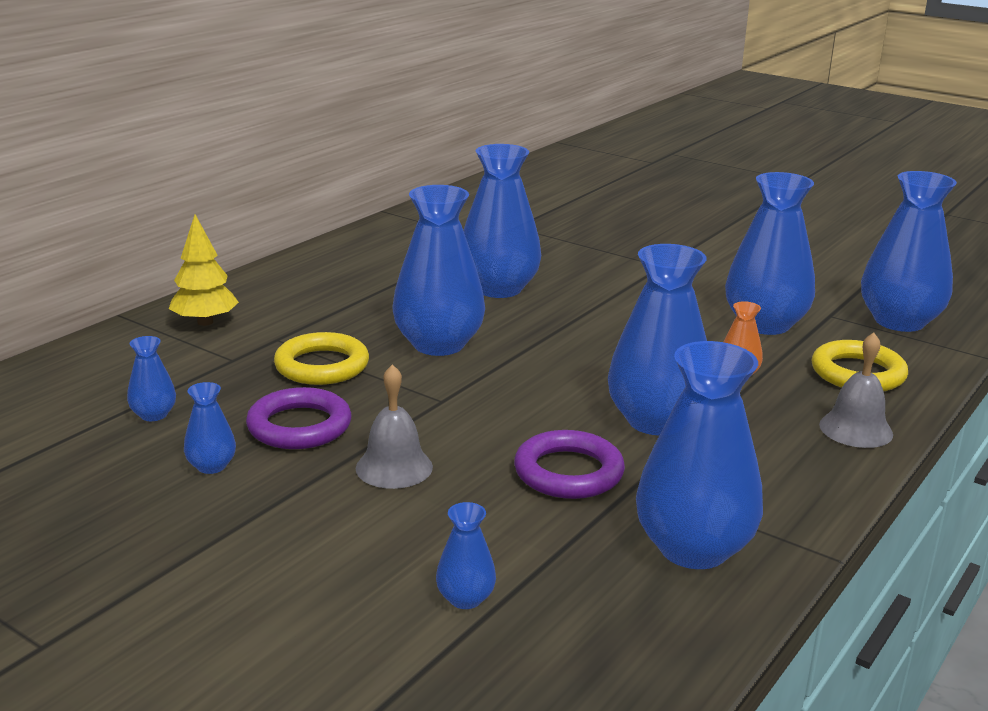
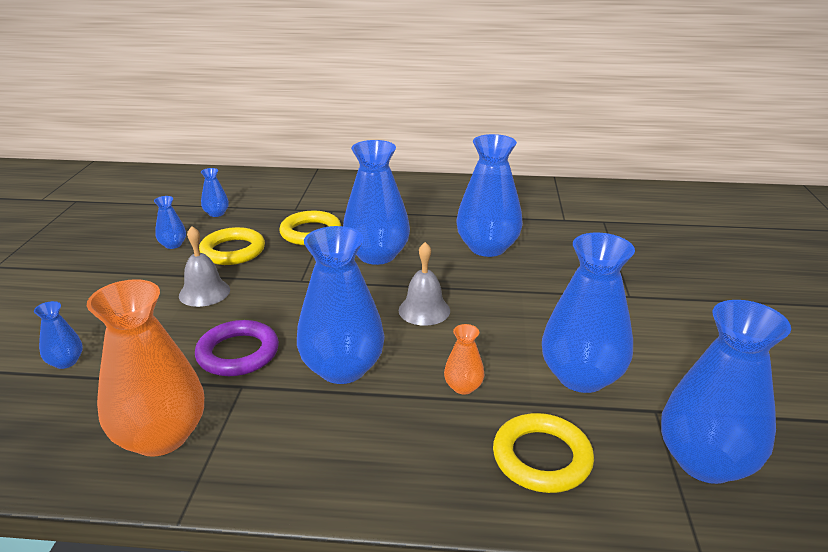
camera: 60 degrees right, 5 degrees up
(205, 322) = (331, 188): yellow tree -> none
(299, 426) = (233, 251): purple ring -> yellow ring
(693, 548) = (161, 436): blue vase -> orange vase
(856, 429) = (421, 481): grey bell -> grey bell (424, 310)

